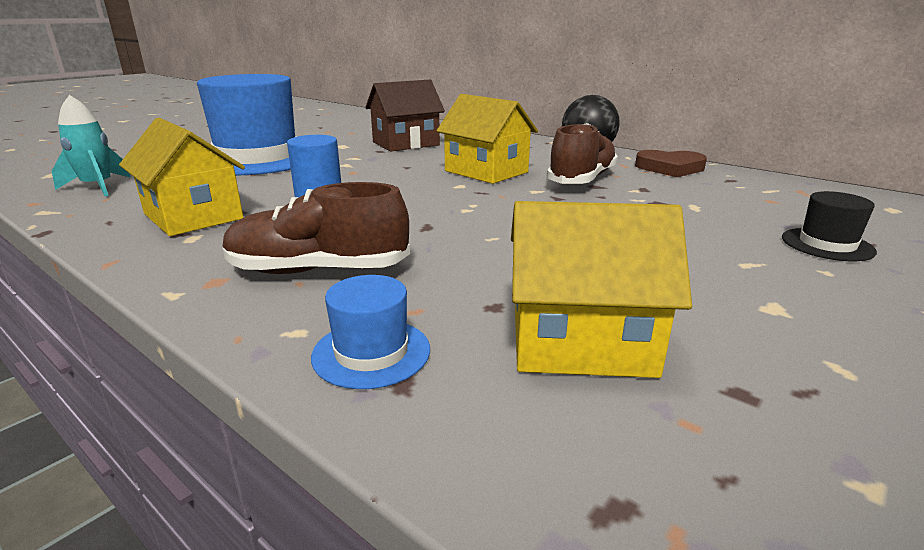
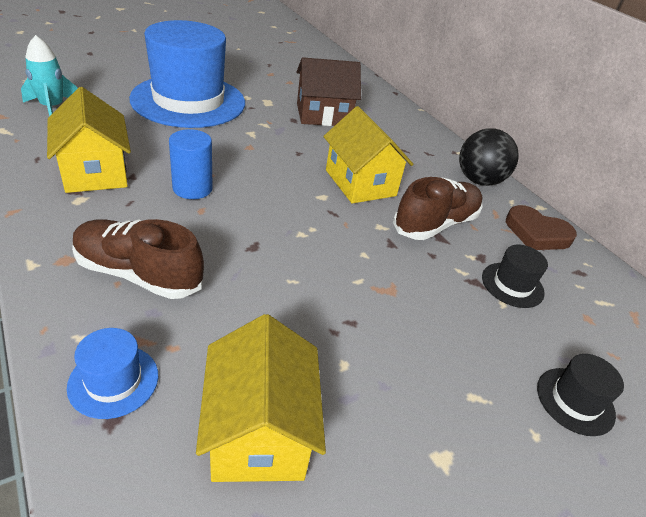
camera: 15 degrees right, 15 degrees up
(581, 341) = (259, 431): yellow house -> yellow house turned 60 degrees clockwise
(689, 197) = (512, 285): none -> black hat

